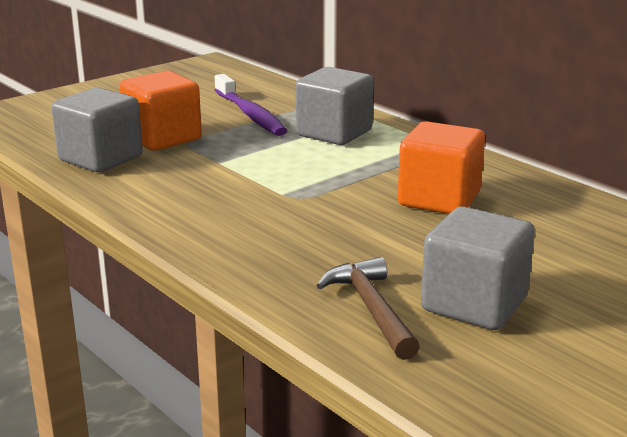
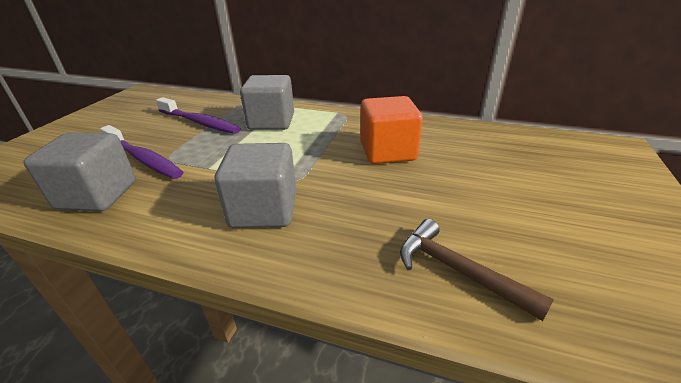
camera: 30 degrees left, 10 degrees up
(163, 138) = (144, 159): orange cube -> purple toothbrush
(474, 304) = (511, 232): grey cube -> grey cube (264, 209)

